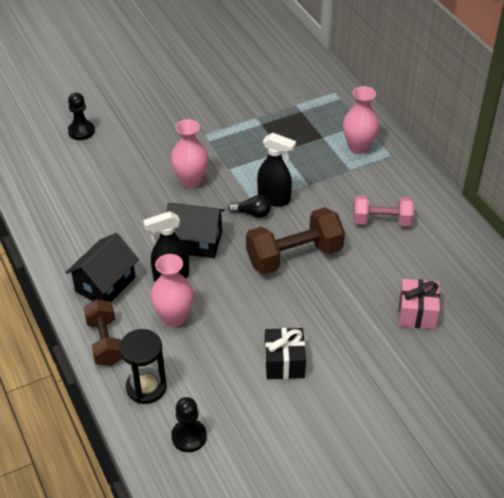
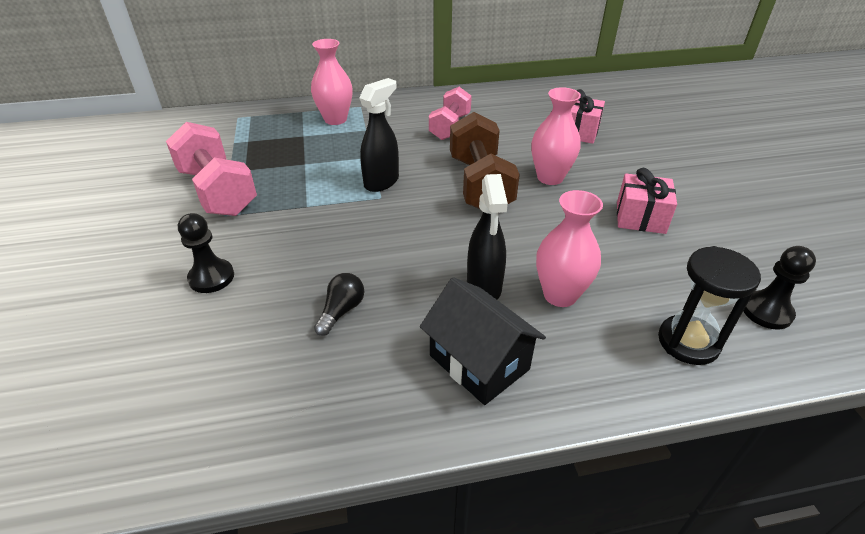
camera: 75 degrees left, 5 degrees down
(81, 131) = (91, 347): black pawn -> black pawn (211, 277)
(105, 342) = (601, 378): brown dumbbell -> none
(191, 181) = (306, 241): pink vase -> pink vase (550, 177)
(195, 242) = (426, 254): black house -> none
(229, 121) = (218, 191): none -> pink dumbbell
(252, 213) = (397, 201): black light bulb -> black light bulb (341, 311)
(284, 362) = (640, 217): black gift -> pink gift

